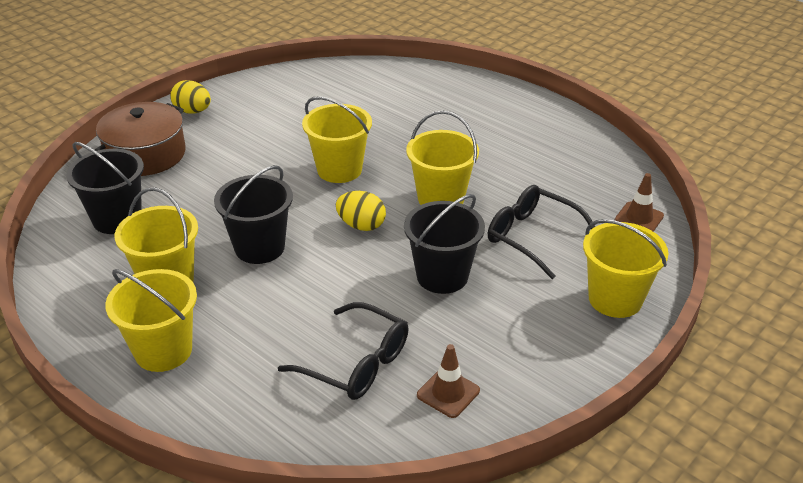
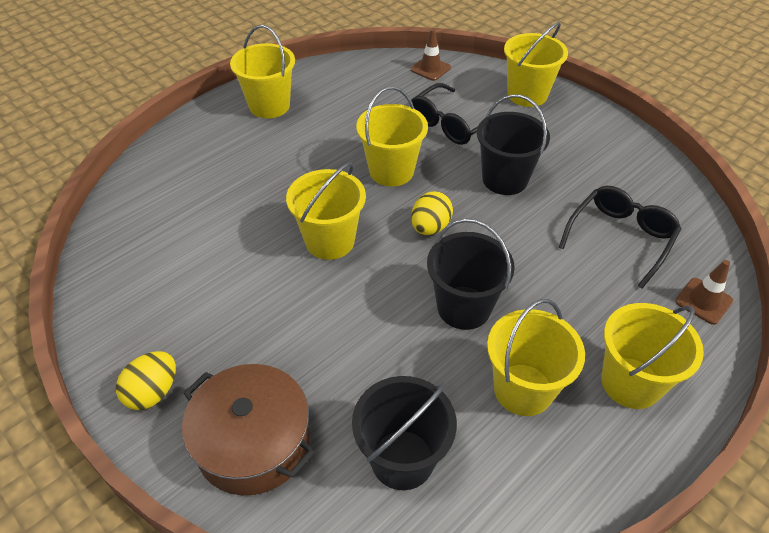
camera: 85 degrees left, 10 degrees up
(448, 393) = (642, 187): brown traffic cone -> brown traffic cone (703, 301)
(525, 119) = (269, 106): none -> yellow bucket

